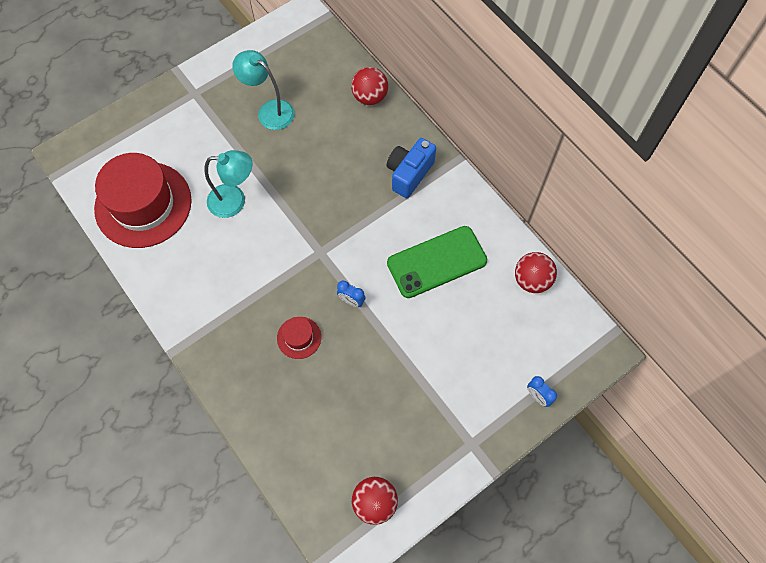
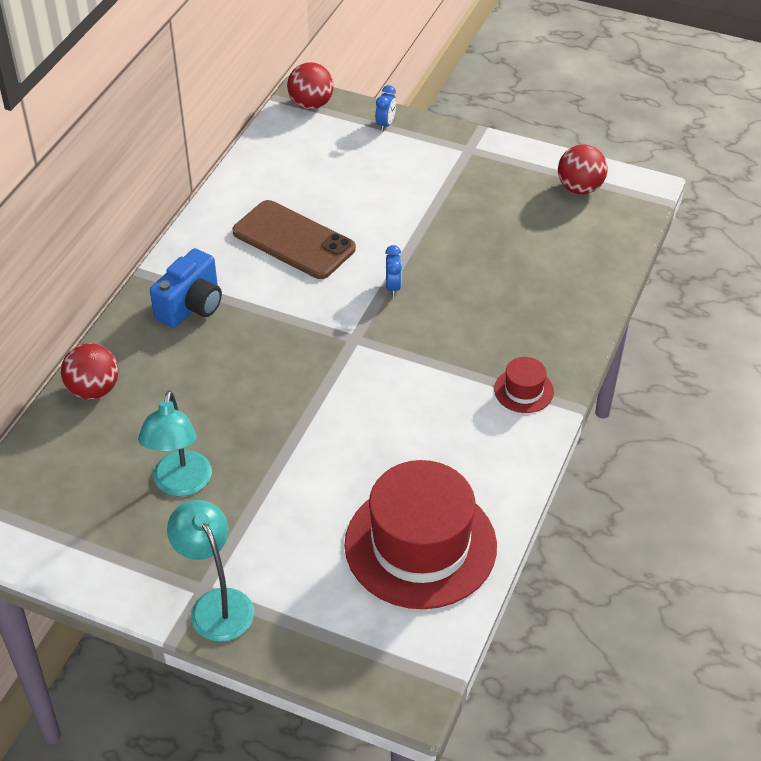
camera: 120 degrees left, 20 degrees down
(235, 201) = (345, 450): turquoise lamp -> turquoise lamp (216, 604)
(299, 337) = (470, 309): red hat -> red hat (523, 390)
(409, 174) = (191, 306): blue camera -> blue camera turned 60 degrees counterclockwise
(436, 262) = (293, 240): green phone -> brown phone
(532, 280) = (262, 166): red ball -> red ball (311, 104)

